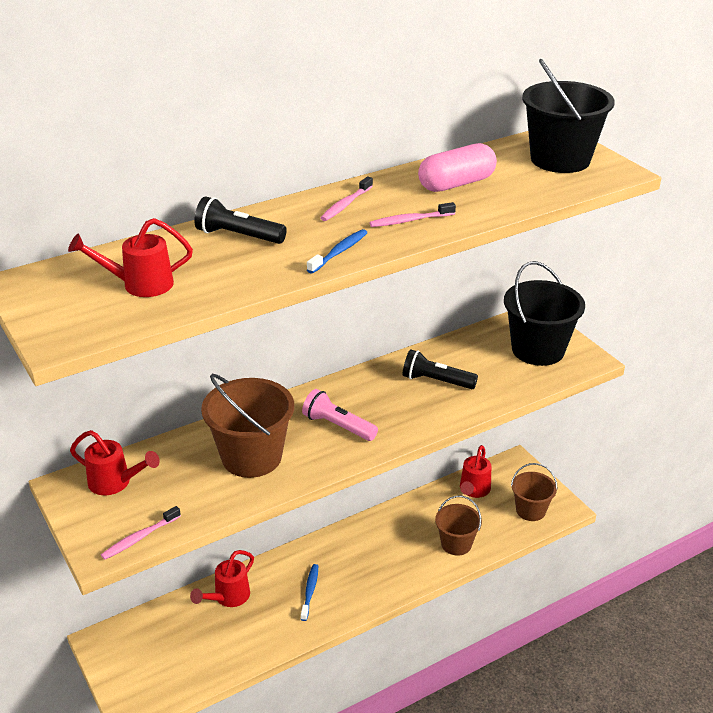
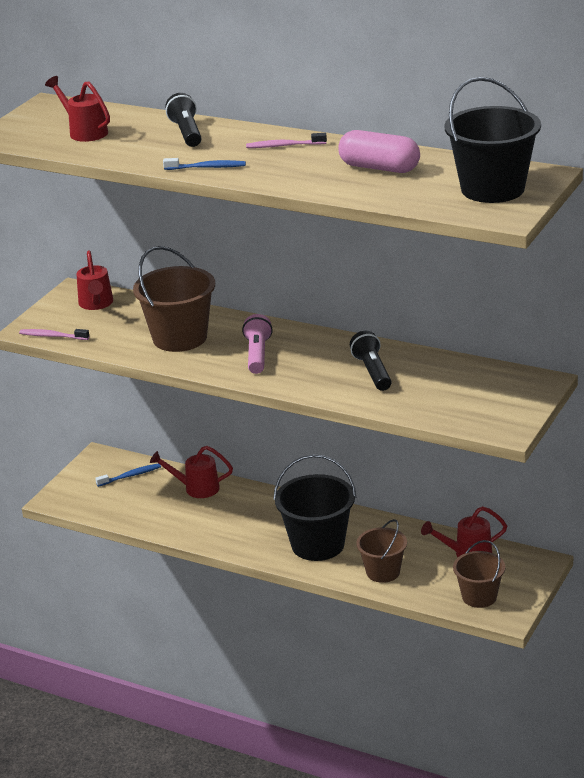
camera: 60 degrees right, 5 degrees down
(310, 592) = (242, 522): blue toothbrush -> blue toothbrush (130, 476)
(410, 220) = (290, 173): pink toothbrush -> none
(538, 350) = (487, 401): black bucket -> black bucket (318, 545)

